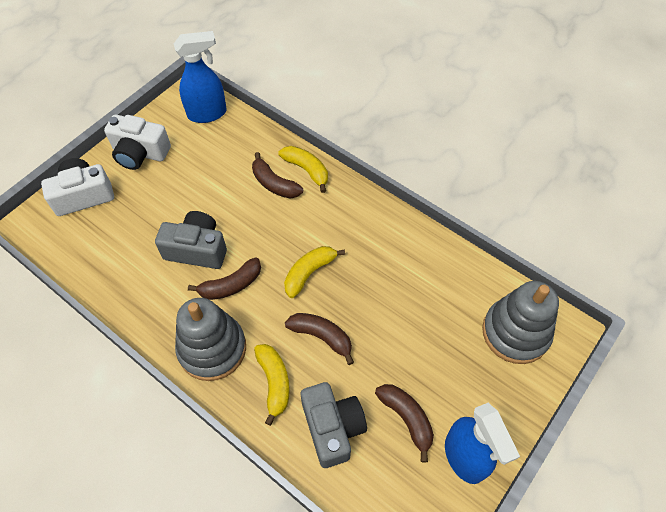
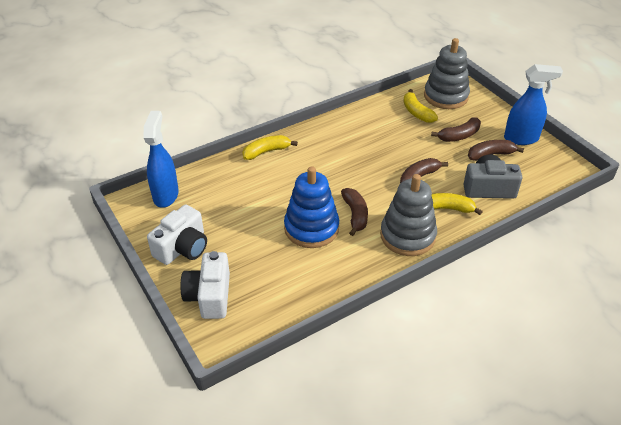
camera: 70 degrees left, 15 degrees down
(197, 249) = (311, 228): grey camera -> blue stacking toy
(274, 184) = (269, 172): brown banana -> brown banana (459, 136)
(309, 272) = (362, 171): yellow banana -> yellow banana (416, 112)

